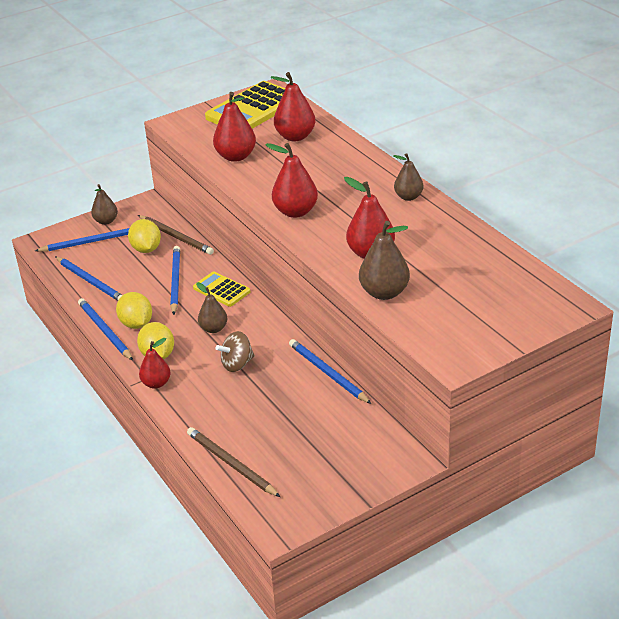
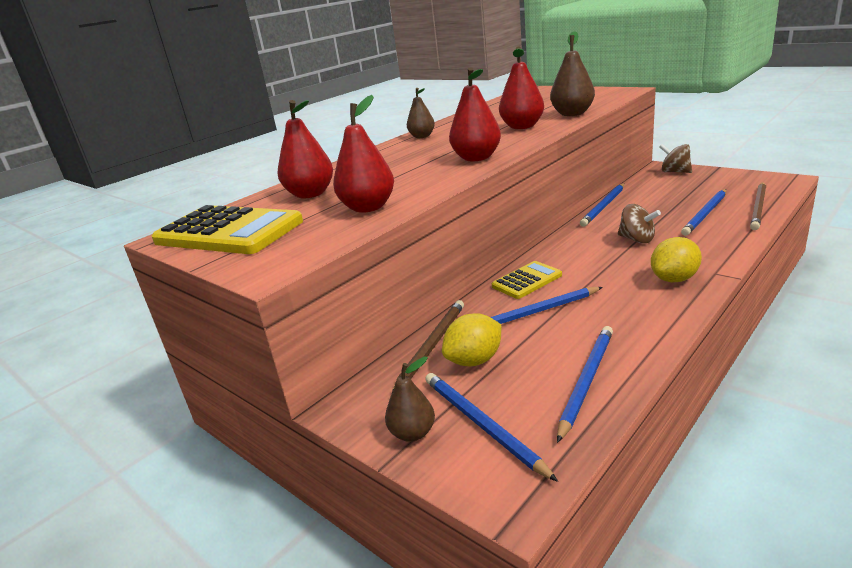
camera: 105 degrees left, 10 degrees down
(105, 331) = (676, 326): blue pencil -> blue pencil (705, 214)
(136, 324) = (638, 310): yellow lemon -> none
(156, 383) = (716, 265): red pear -> none
(213, 329) = (597, 265): brown pear -> none
(221, 290) = (527, 281): yellow calculator -> yellow calculator turned 150 degrees counterclockwise
(384, 463) = (675, 172): none -> brown spinning top

